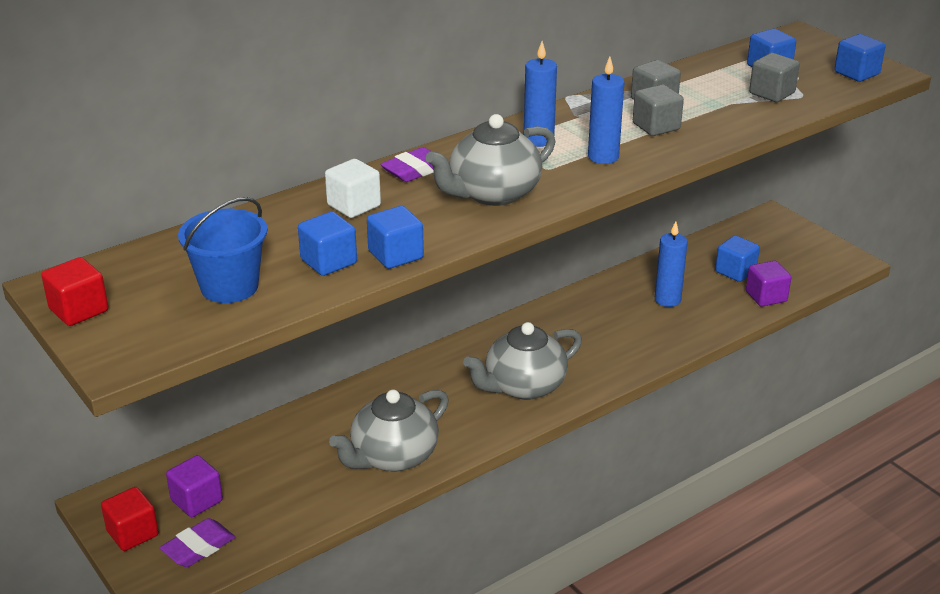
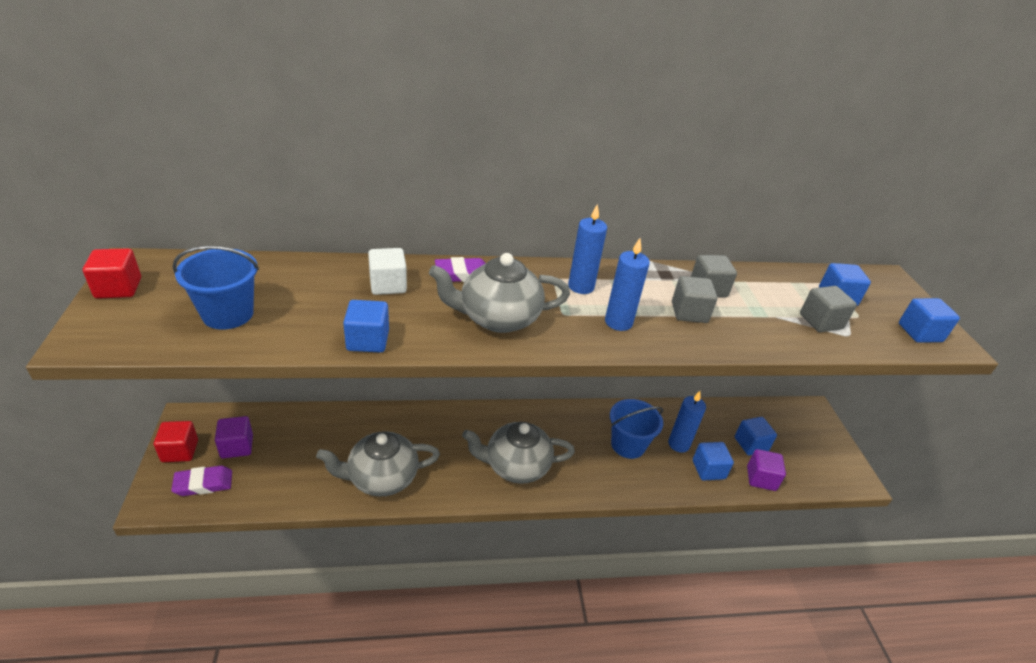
camera: 25 degrees right, 5 degrees up
(328, 261) = (316, 324): blue cube -> blue cube (708, 469)
(619, 321) = (628, 445): none -> blue bucket

